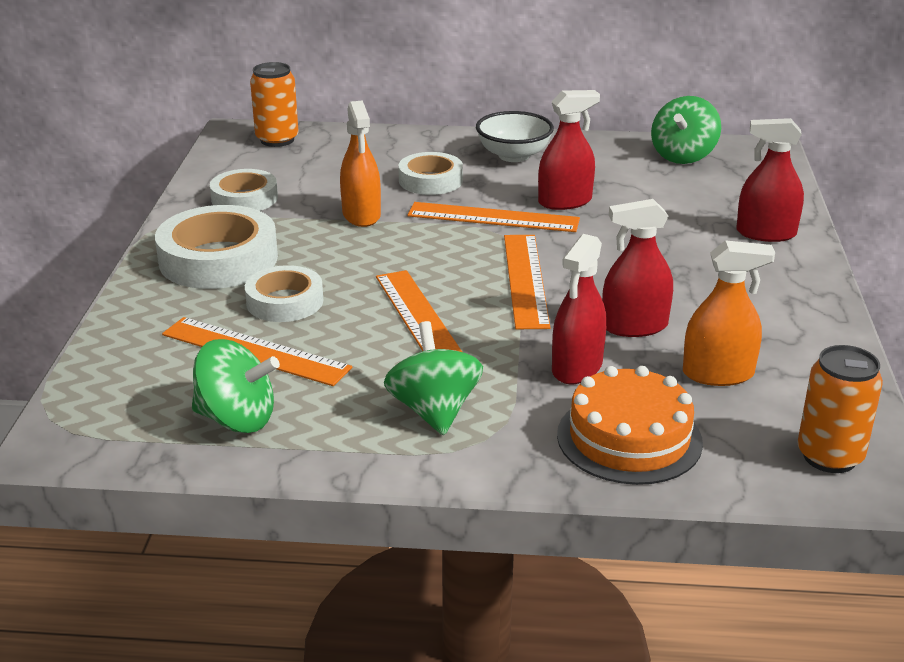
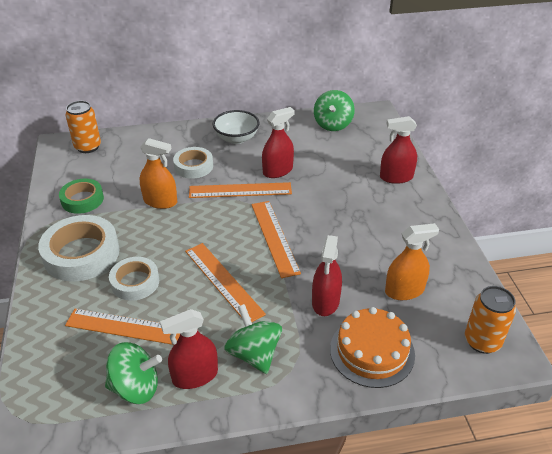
camera: 15 degrees left, 10 degrees up
(244, 198) = (82, 200): white tape -> green tape
(361, 215) = (160, 201): orange spray bottle -> orange spray bottle turned 45 degrees counterclockwise
(634, 326) = (347, 262): red spray bottle -> red spray bottle (195, 376)

